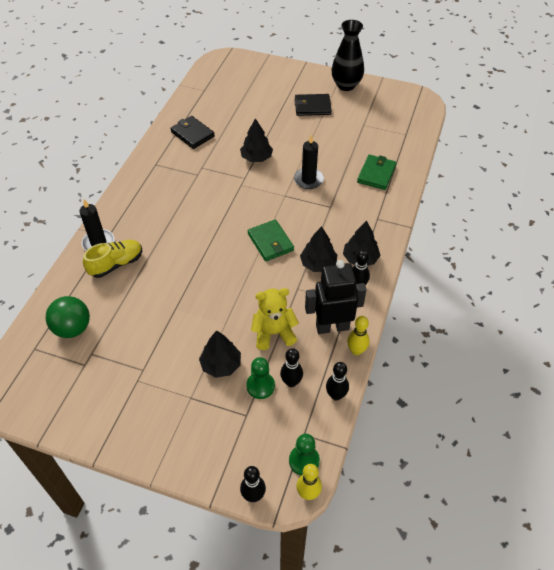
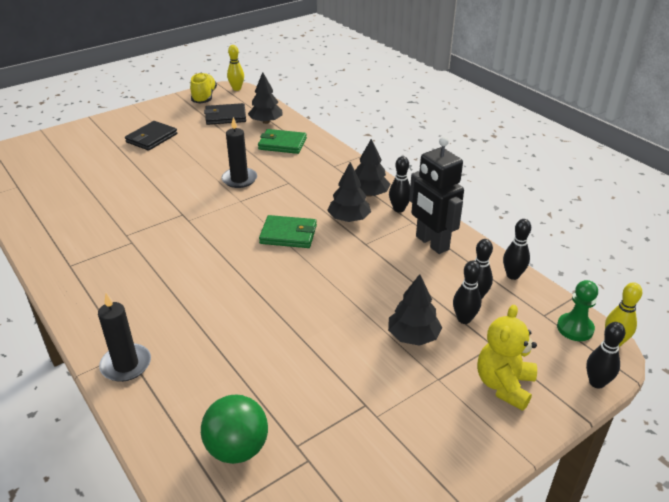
camera: 55 degrees left, 15 degrees down
(116, 264) = (180, 362): yellow shoe -> yellow shoe (204, 97)
(192, 134) = (68, 220): black wallet -> black wallet (225, 116)
(256, 158) = (166, 195): black tree -> black tree (266, 122)
(260, 386) = (464, 319): green pawn -> black bowling pin
(273, 333) = (405, 282): yellow teddy bear -> yellow teddy bear (504, 385)
(332, 326) = (431, 243): black robot -> black robot turned 60 degrees counterclockwise
(346, 85) = (154, 111): black vase -> none
(356, 350) = (471, 241): yellow bowling pin -> yellow bowling pin (236, 89)
(376, 174) = (282, 144): green wallet -> green wallet turned 45 degrees counterclockwise

